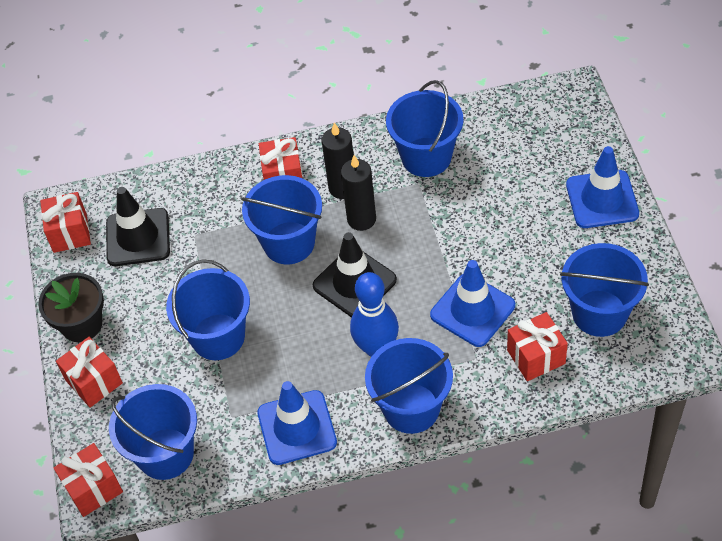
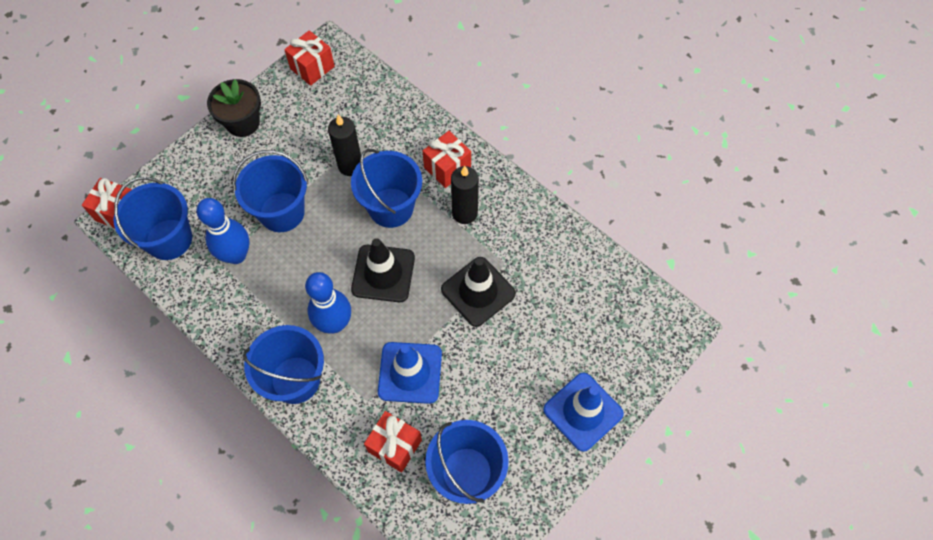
camera: 50 degrees right, 10 degrees up
(94, 382) = (202, 159): red gift -> none
(138, 237) = (334, 110): black traffic cone -> black traffic cone (478, 291)
(234, 399) = (236, 255): none -> blue bowling pin
(297, 428) = (235, 310): blue traffic cone -> none
(361, 219) = (444, 243): black candle -> black candle (350, 166)
(426, 157) = (534, 254): blue bucket -> none

